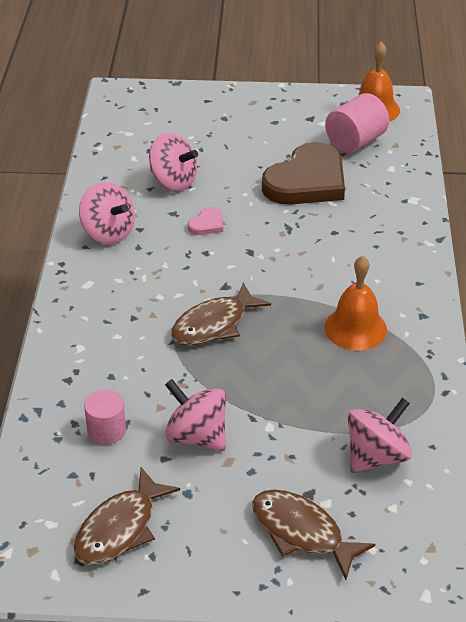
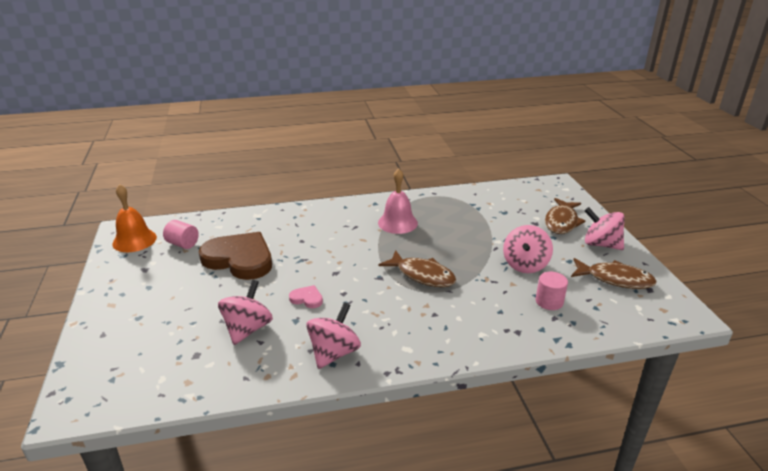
camera: 105 degrees left, 10 degrees down
(355, 141) = (183, 244): pink cylinder -> pink cylinder, size x0.65
(355, 328) = (397, 223): orange bell -> pink bell
(376, 456) = (494, 207): pink spinning top -> pink spinning top (601, 244)

